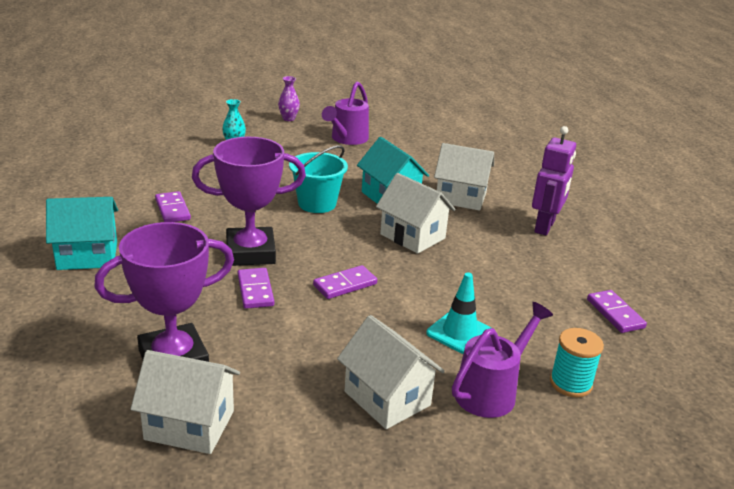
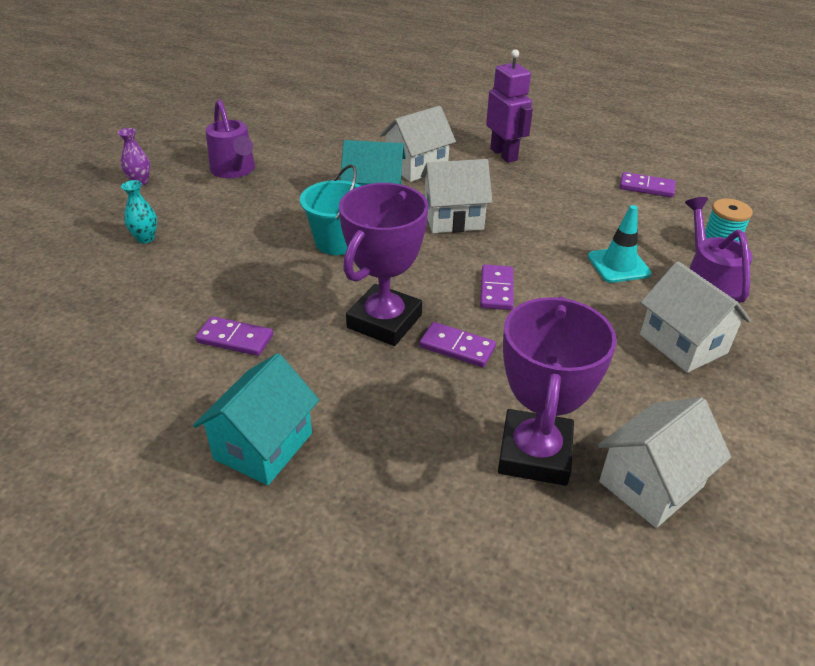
camera: 50 degrees left, 10 degrees up
(387, 398) = (683, 344): white house -> white house turned 60 degrees clockwise

